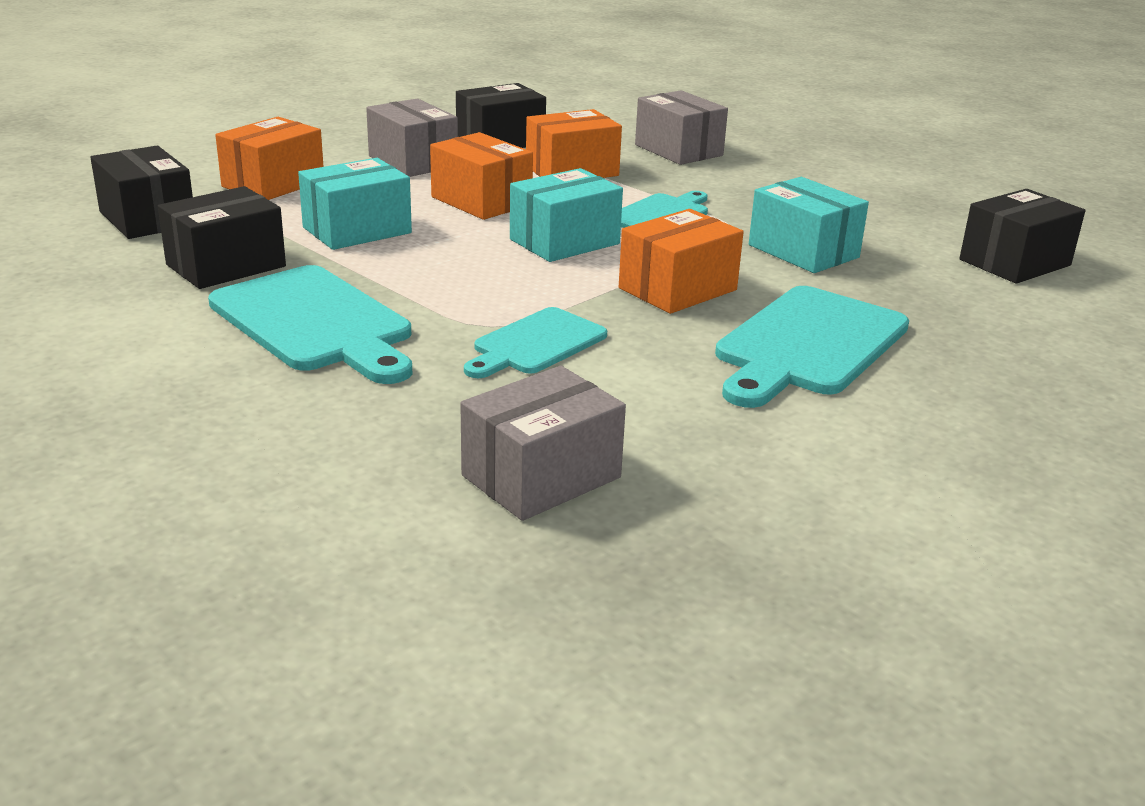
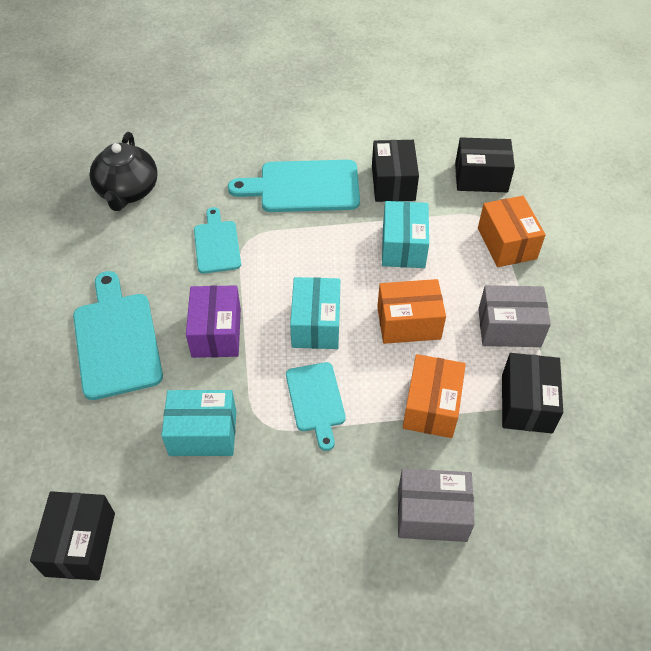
camera: 130 degrees right, 25 degrees up
(541, 476) = (128, 191): grey box -> black teapot
(677, 289) = (216, 333): orange box -> purple box

